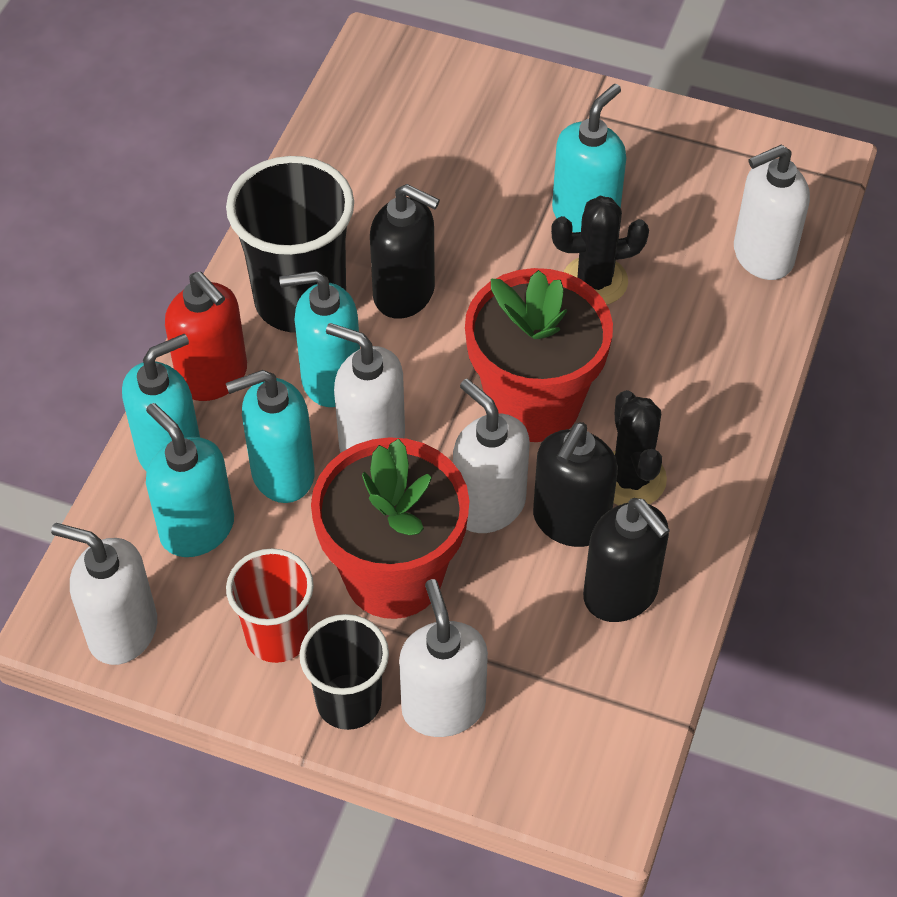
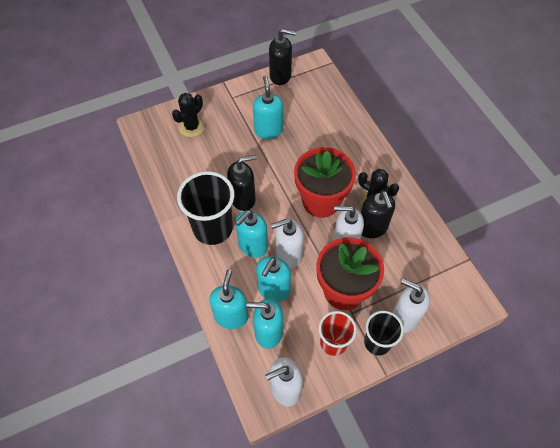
camera: 45 degrees left, 5 degrees up
(213, 377) = (214, 277): red soap dispenser -> none
(595, 281) = (294, 148): black cactus -> black cactus (191, 127)
(621, 594) = (410, 237): black soap dispenser -> black soap dispenser (280, 76)
(762, 256) = (331, 104): white soap dispenser -> none

